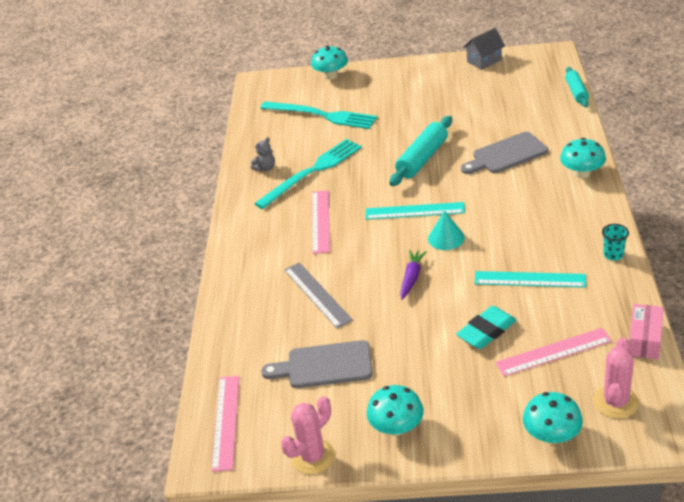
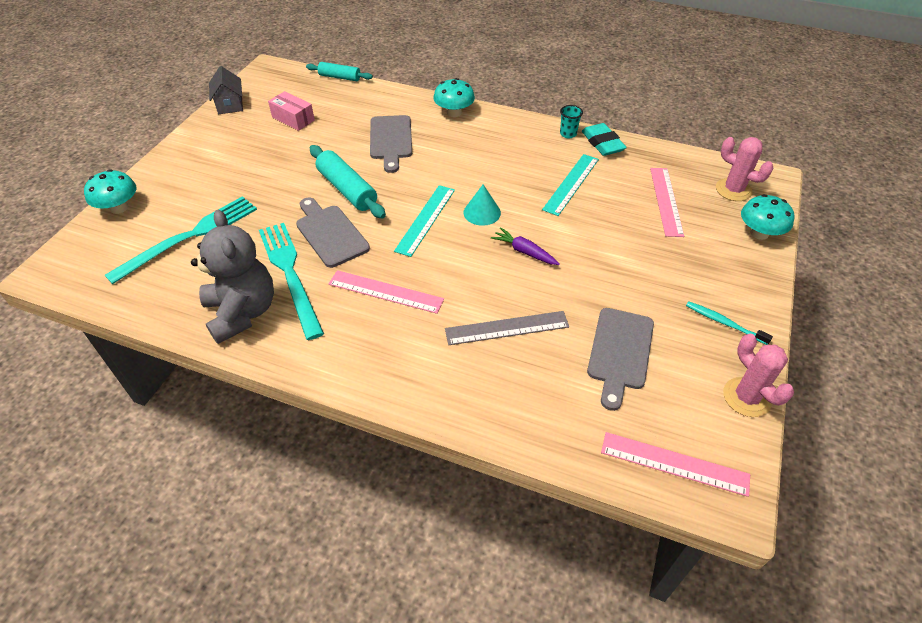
camera: 75 degrees left, 10 degrees up
(265, 168) = (242, 312): grey teddy bear -> grey teddy bear, size x2.43
(365, 171) = (330, 233): none -> grey cutting board
(396, 427) = (723, 323): turquoise mushroom -> turquoise toothbrush
(486, 331) = (623, 228): turquoise eraser -> turquoise eraser (602, 143)
(644, 339) = (672, 154): pink box -> pink box (293, 119)

